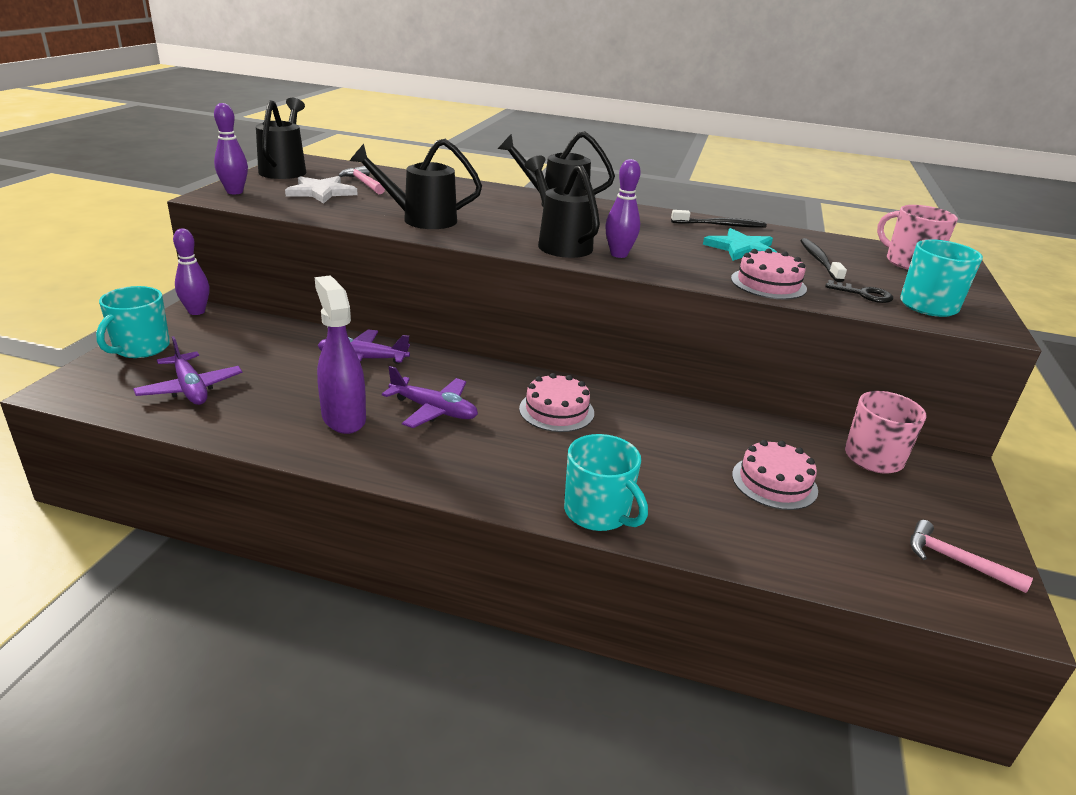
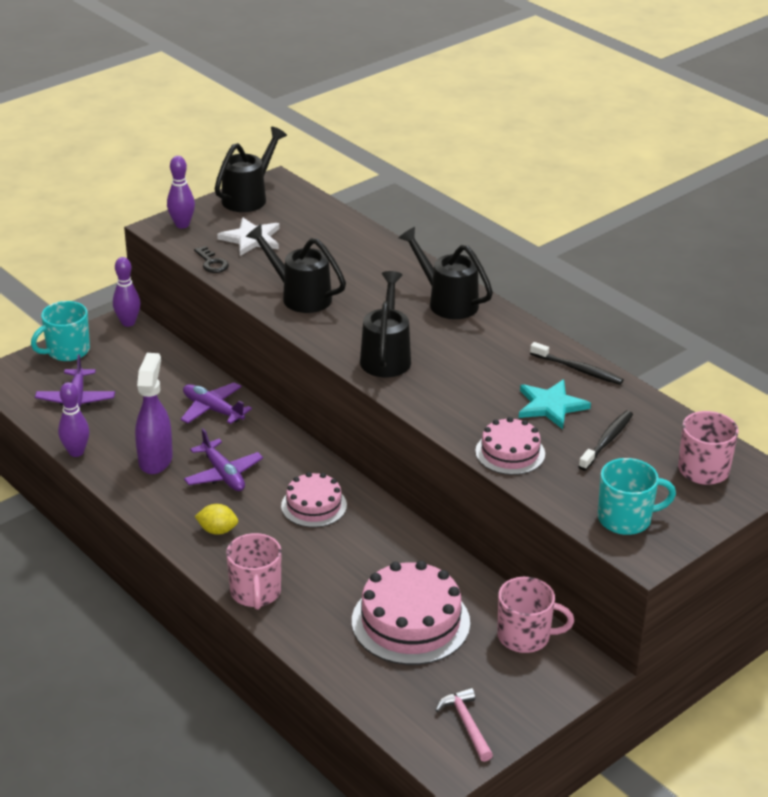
camera: 35 degrees right, 5 degrees up
(363, 183) = (300, 232): pink hammer -> none
(486, 464) = (217, 530): none -> yellow lemon
(598, 512) = (255, 593): turquoise mug -> pink mug
(619, 254) = (421, 383): purple bowling pin -> purple bowling pin (76, 452)
(774, 482) = (410, 622): pink cake -> pink cake, size x1.66
(863, 294) = (582, 489): black key -> black key (212, 263)

